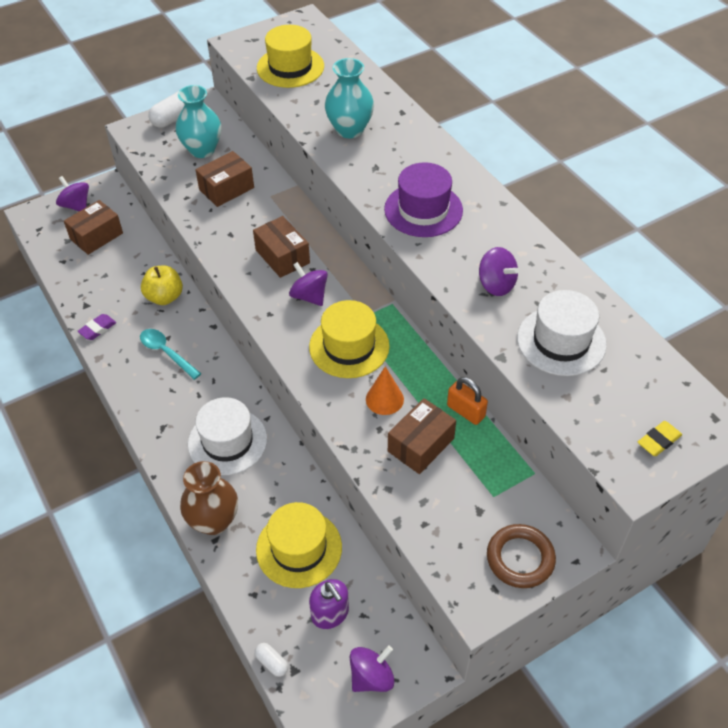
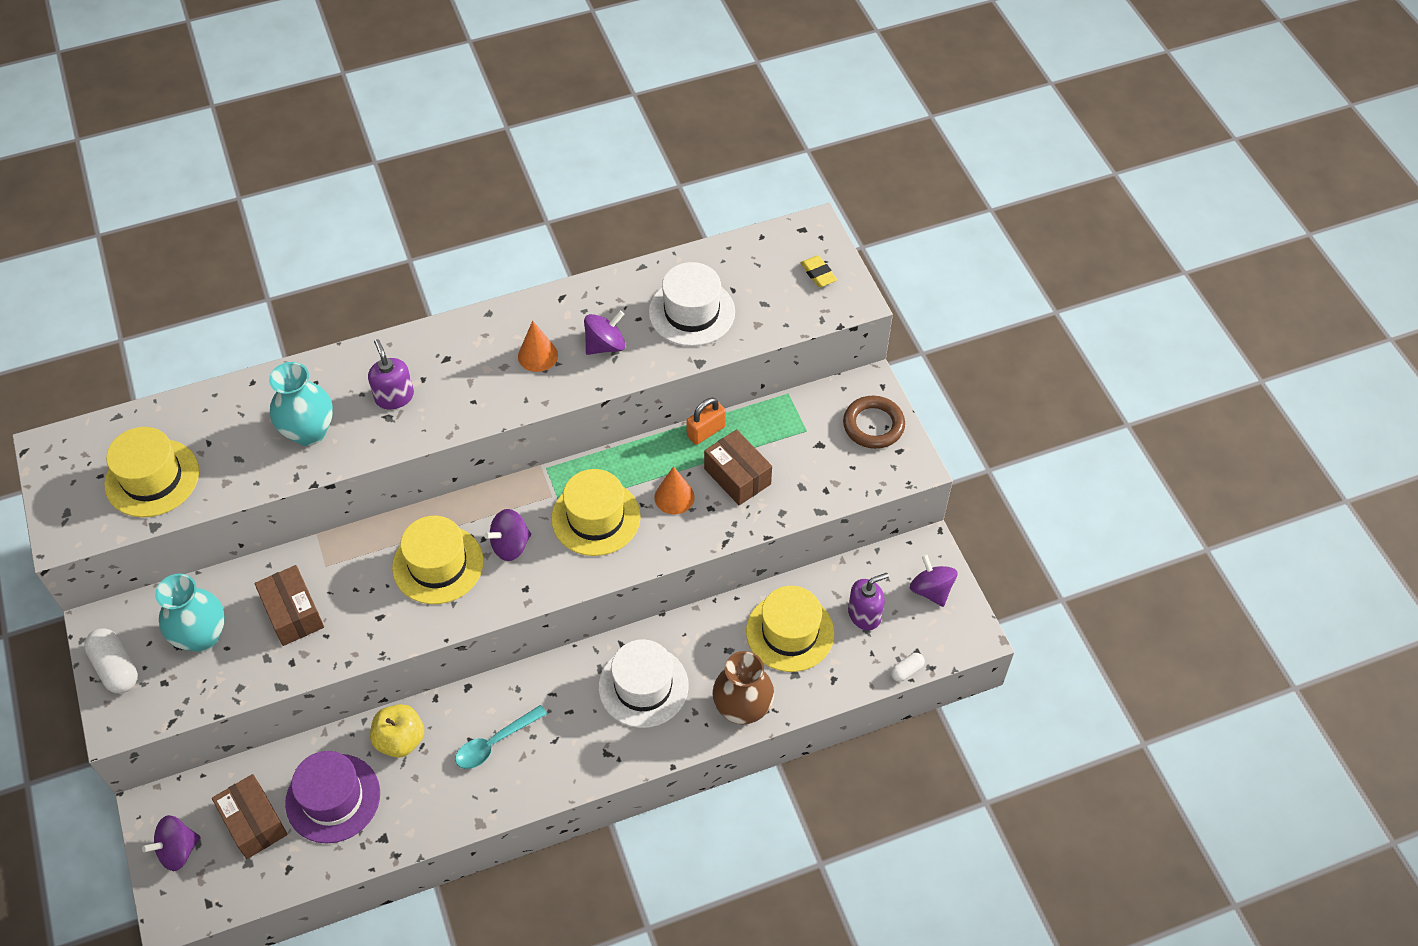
camera: 80 degrees left, 5 degrees up
(97, 329) = (430, 823): purple eraser -> none
(282, 256) = (438, 564): brown box -> yellow hat
(396, 166) = (394, 396): none -> purple soap dispenser
(423, 210) = (475, 385): purple hat -> purple hat (333, 798)
(468, 242) = (537, 355): none -> orange cone

